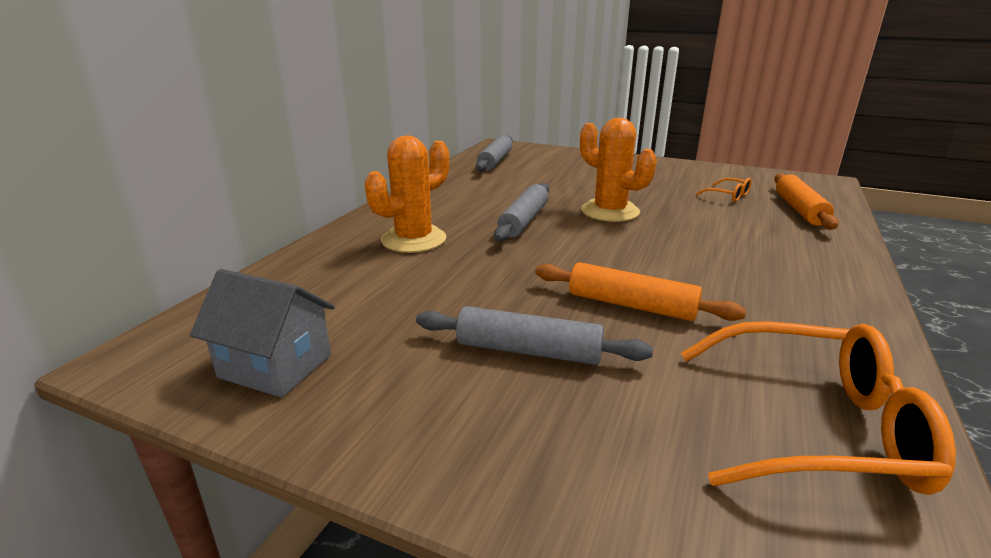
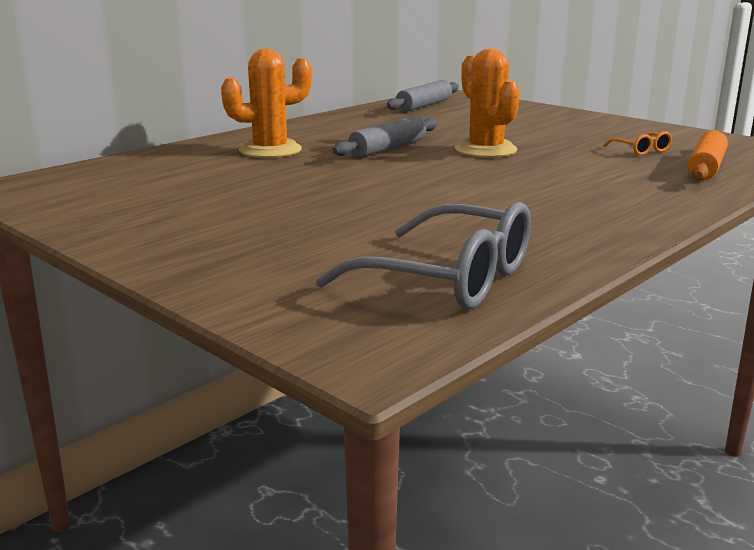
camera: 20 degrees right, 5 degrees down
(275, 366) = (89, 201): grey house -> none
(528, 350) = (279, 217): grey rolling pin -> none
(631, 305) = (404, 206): orange rolling pin -> none
(815, 426) = (449, 279): orange glasses -> grey glasses

